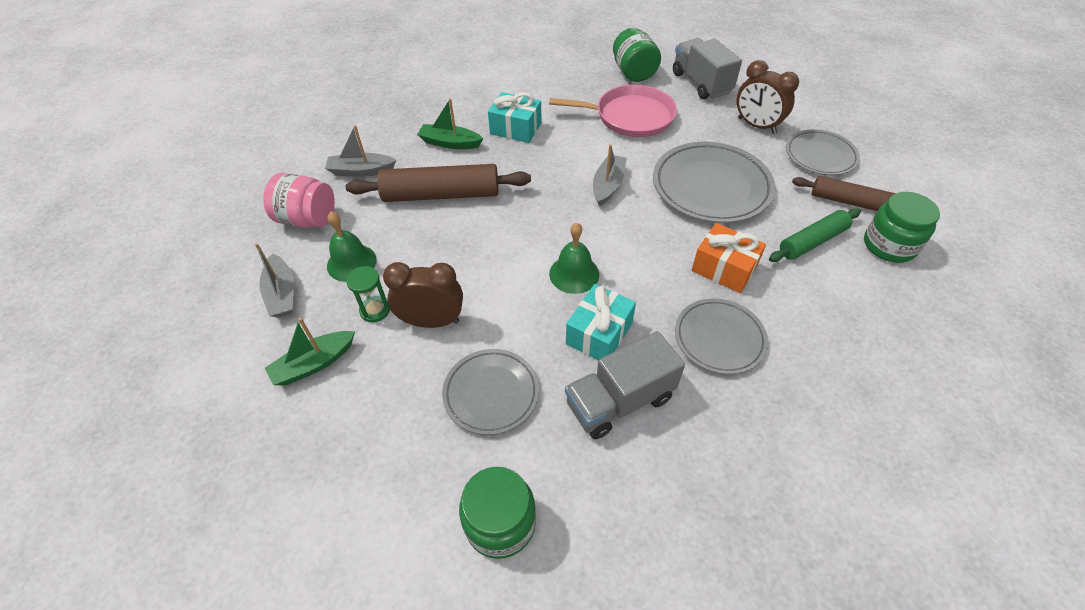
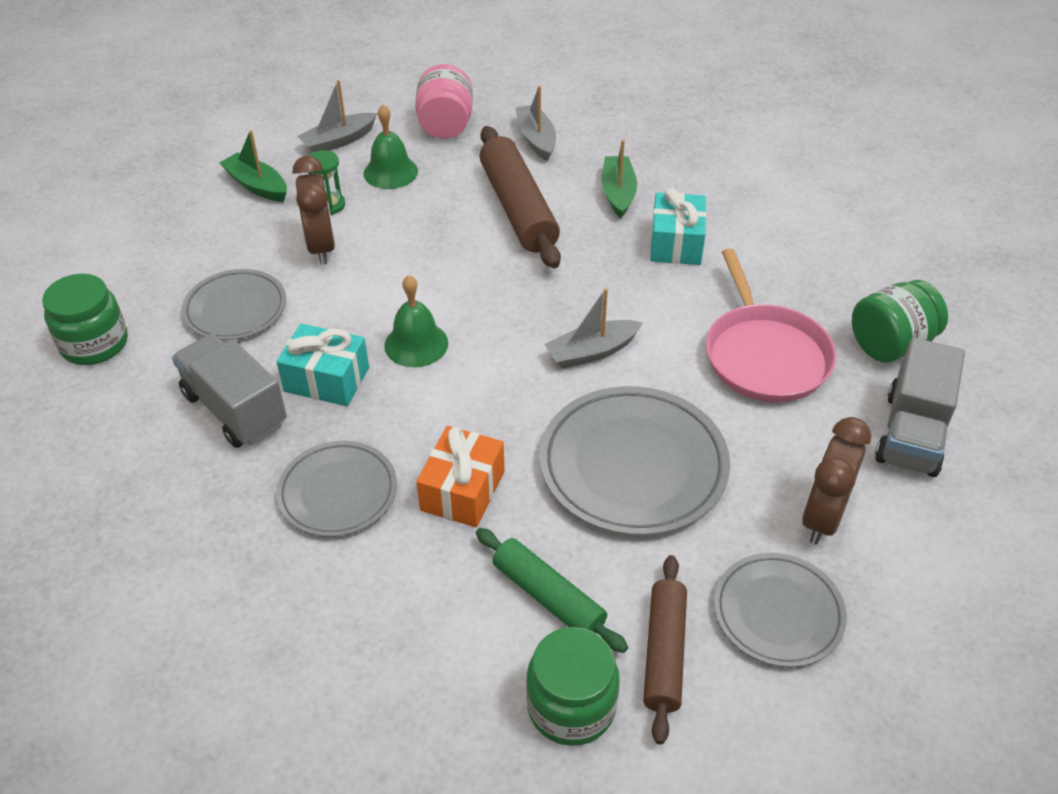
camera: 75 degrees right, 5 degrees down
(608, 185) = (592, 352): grey boat -> grey boat turned 150 degrees clockwise
(701, 83) = (911, 433): grey truck -> grey truck turned 150 degrees clockwise

